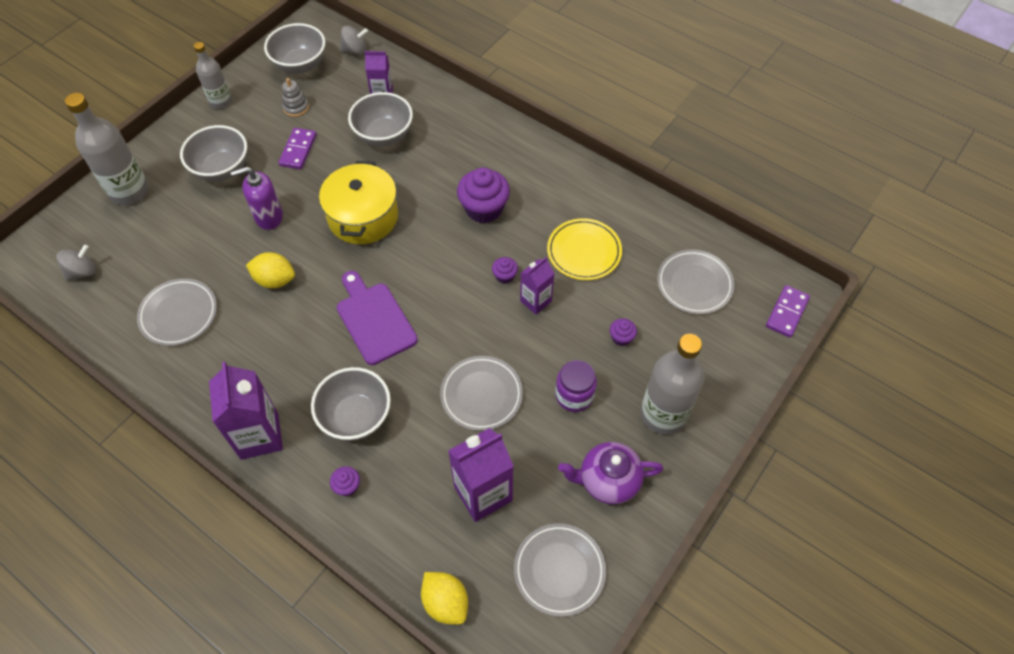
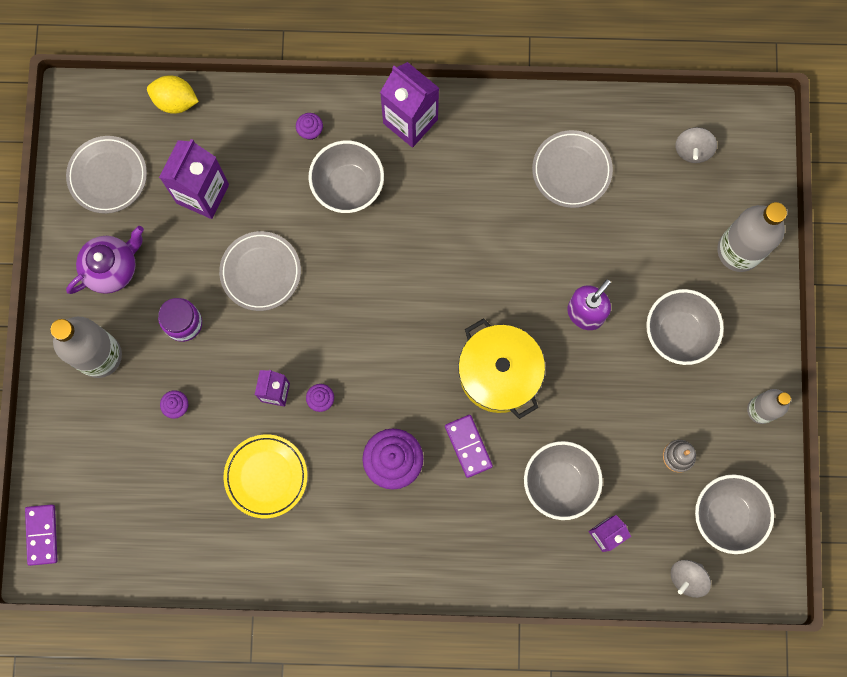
camera: 145 degrees right, 20 degrees up
(275, 280) = (521, 256): yellow lemon -> none
(298, 150) = (627, 405): purple domino -> purple domino (468, 446)
(374, 320) = (402, 278): purple cutting board -> none
(694, 284) = (142, 509): grey plate -> none

